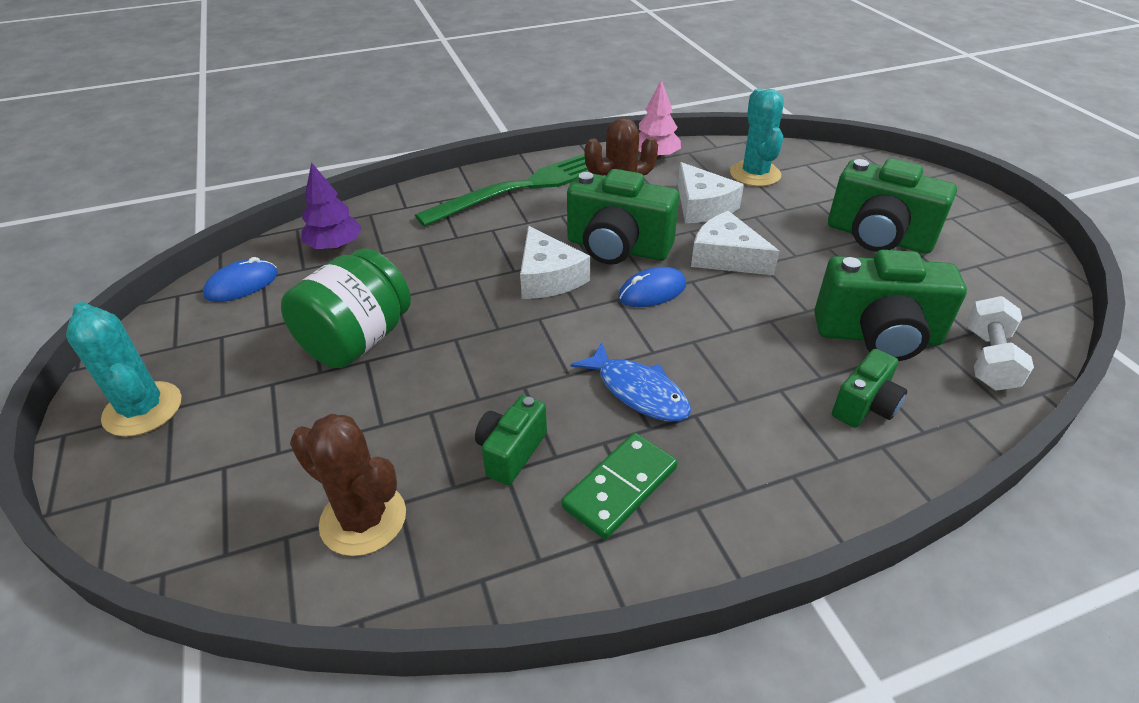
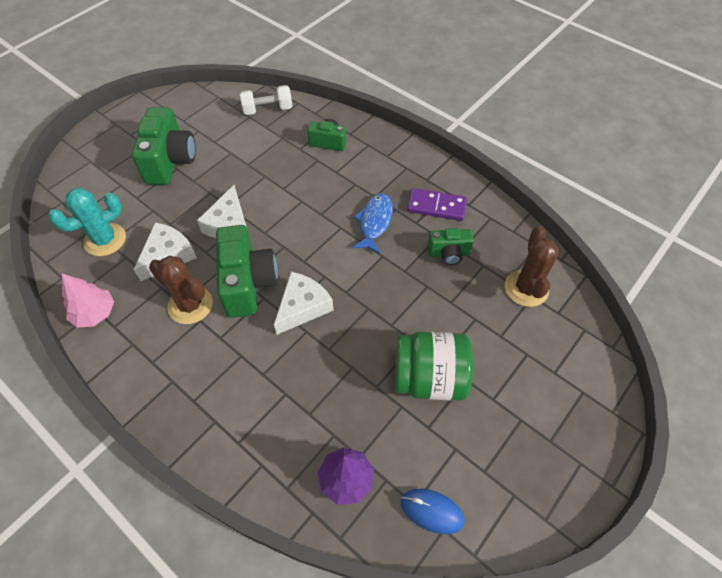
camera: 120 degrees left, 15 degrees up
(143, 409) = (564, 457): turquoise cactus -> none
(524, 187) = (188, 386): green fork -> none
(620, 487) = (436, 206): green domino -> purple domino
(652, 291) = (286, 247): blue mouse -> none
(877, 336) = (272, 146): green camera -> none

